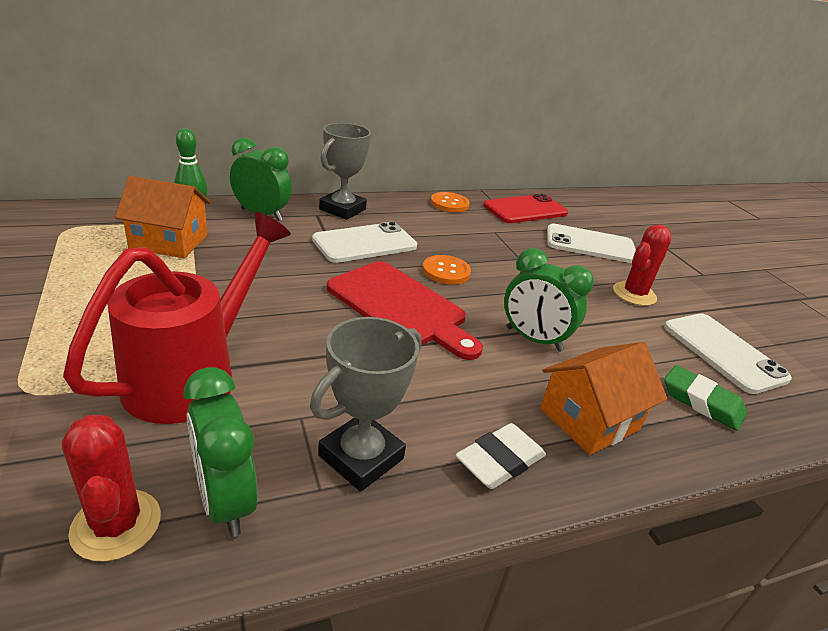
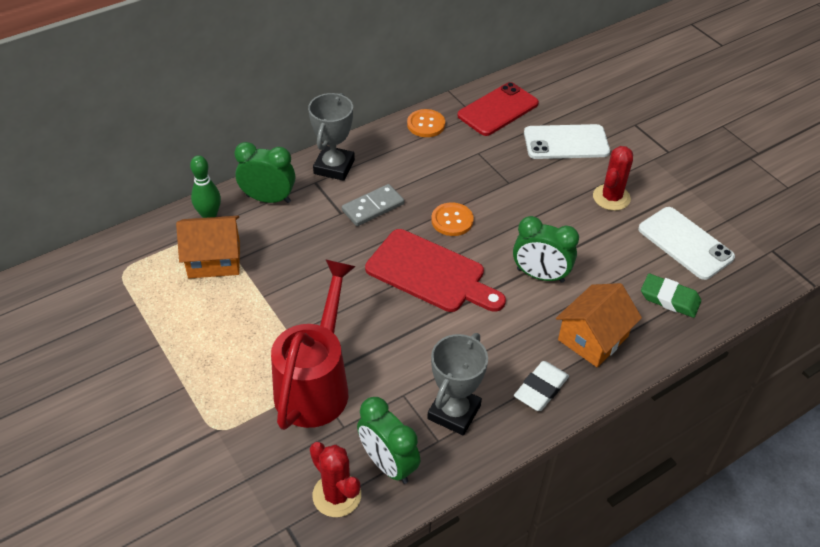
camera: 10 degrees left, 15 degrees up
(365, 243) = (373, 207): white phone -> grey domino

